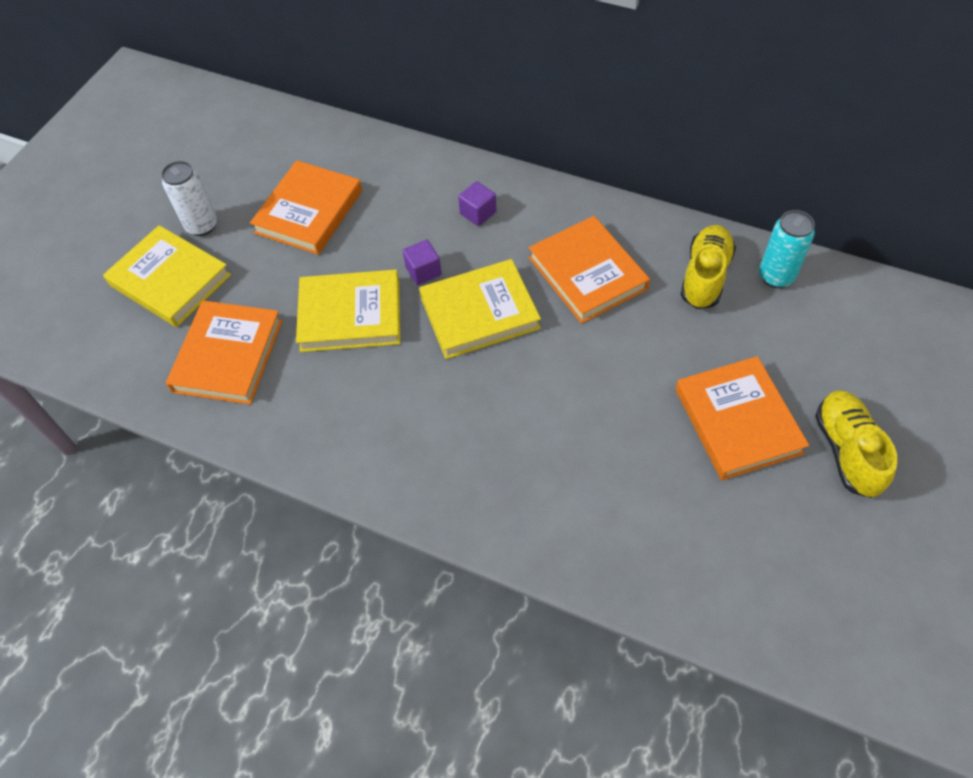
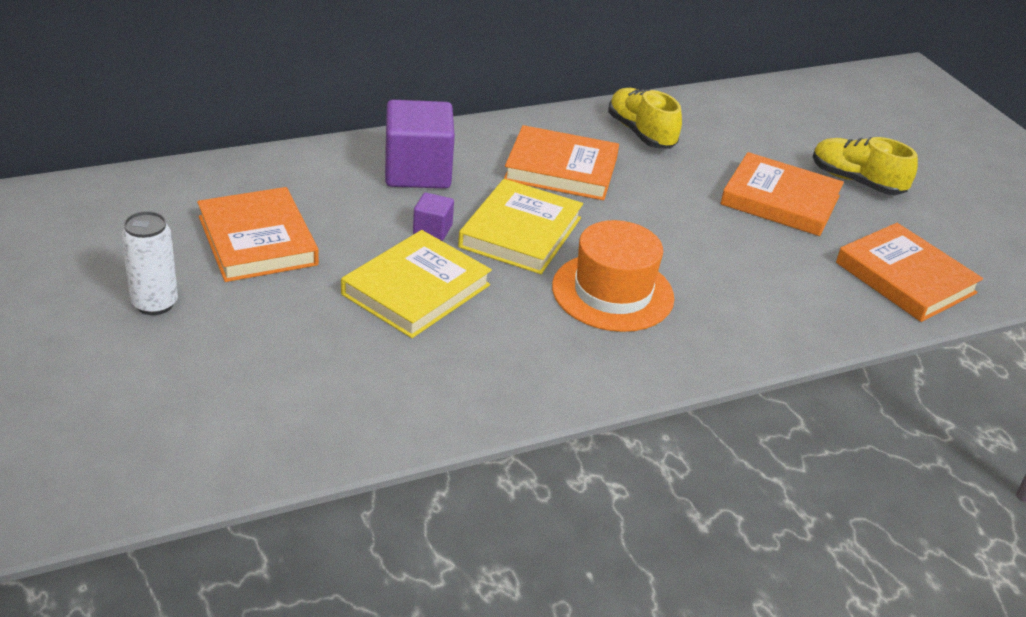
camera: 55 degrees left, 20 degrees down
(170, 280) = (188, 360): yellow book -> none
(228, 356) = (347, 379): orange book -> orange book (905, 278)
(474, 410) = (612, 292): none -> orange hat
(478, 213) = (417, 171): purple cube -> purple cube, size x2.11
(776, 276) = (683, 112): turquoise can -> none

